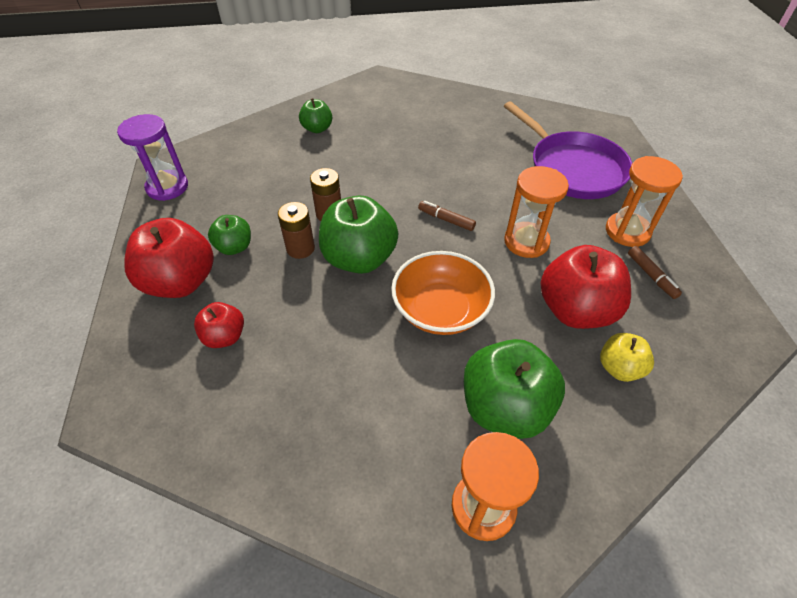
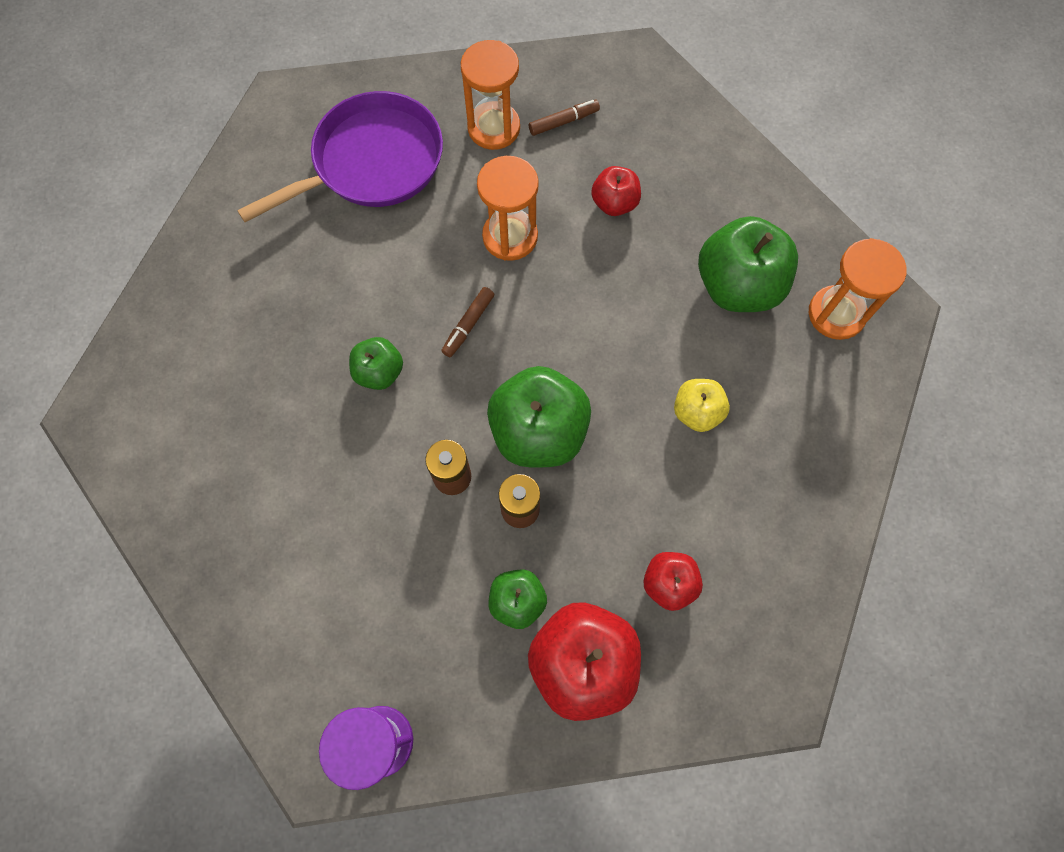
camera: 90 degrees left, 20 degrees up
(317, 129) = (240, 513): green apple -> green apple (379, 372)
(440, 309) = (618, 338): orange bowl -> none
(575, 310) = (614, 203): red apple -> red apple, size x0.54
(619, 368) = (685, 179): yellow apple -> yellow apple (696, 412)

